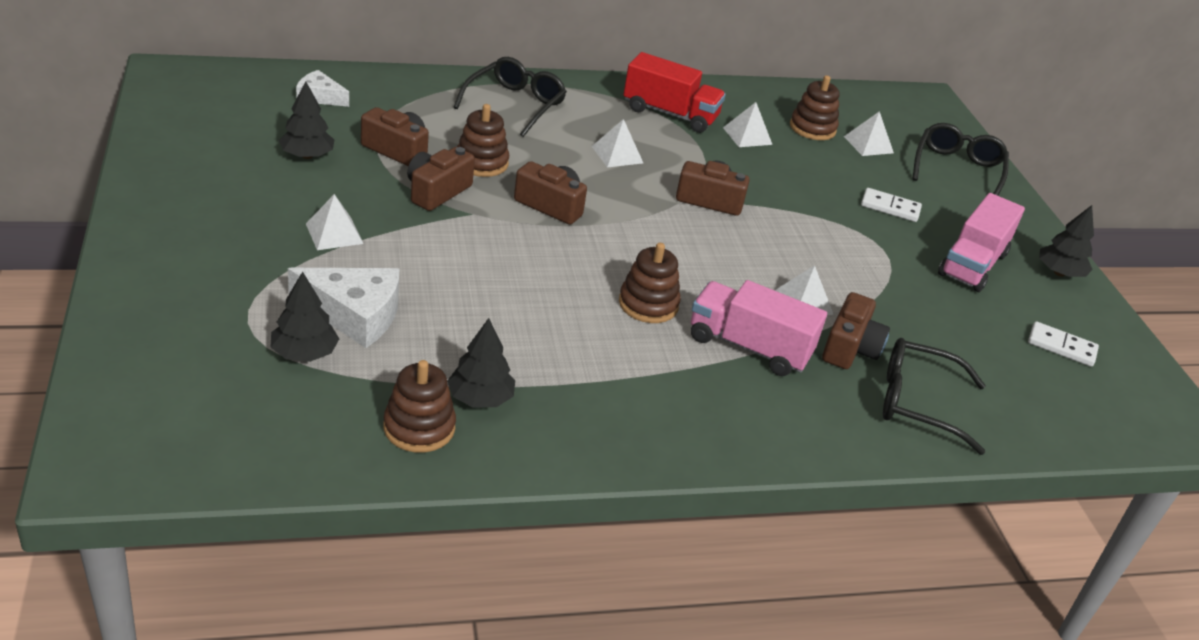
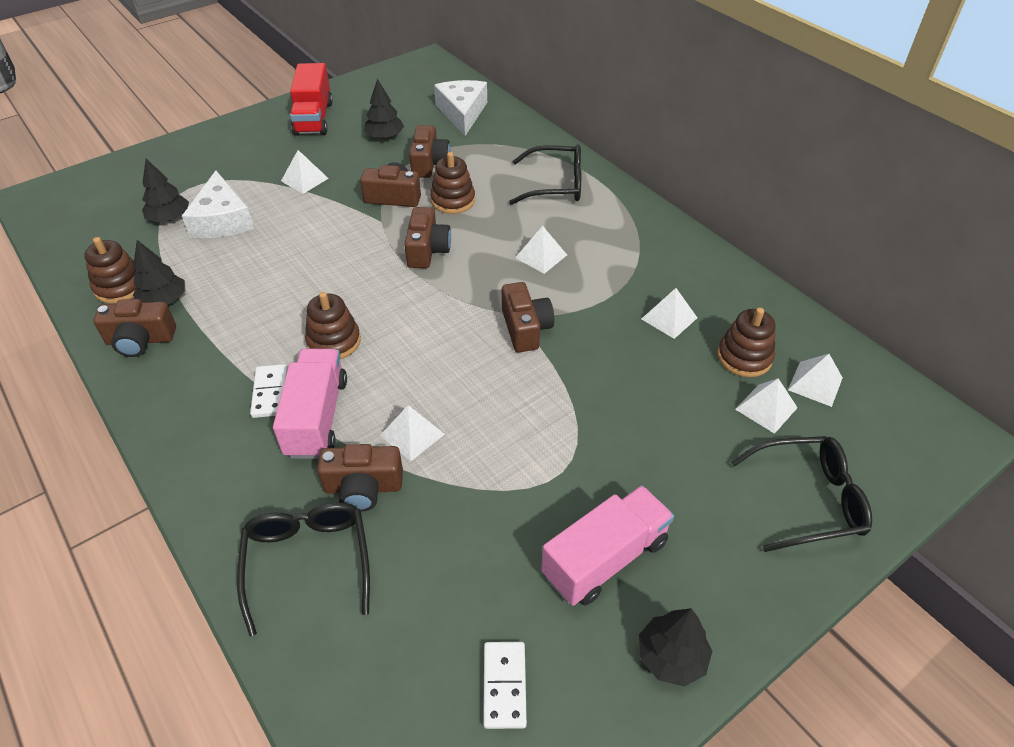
camera: 70 degrees right, 10 degrees up
(320, 97) = (462, 113): white cheese -> white cheese, size x1.68
(541, 433) = (140, 340): none -> brown camera
(670, 114) = (647, 262): red truck -> red truck (314, 118)
(856, 117) = (815, 383): none -> white pyramid
(890, 207) = (651, 458): white domino -> white domino (270, 393)
(972, 264) = (605, 558): pink truck -> pink truck turned 135 degrees clockwise

